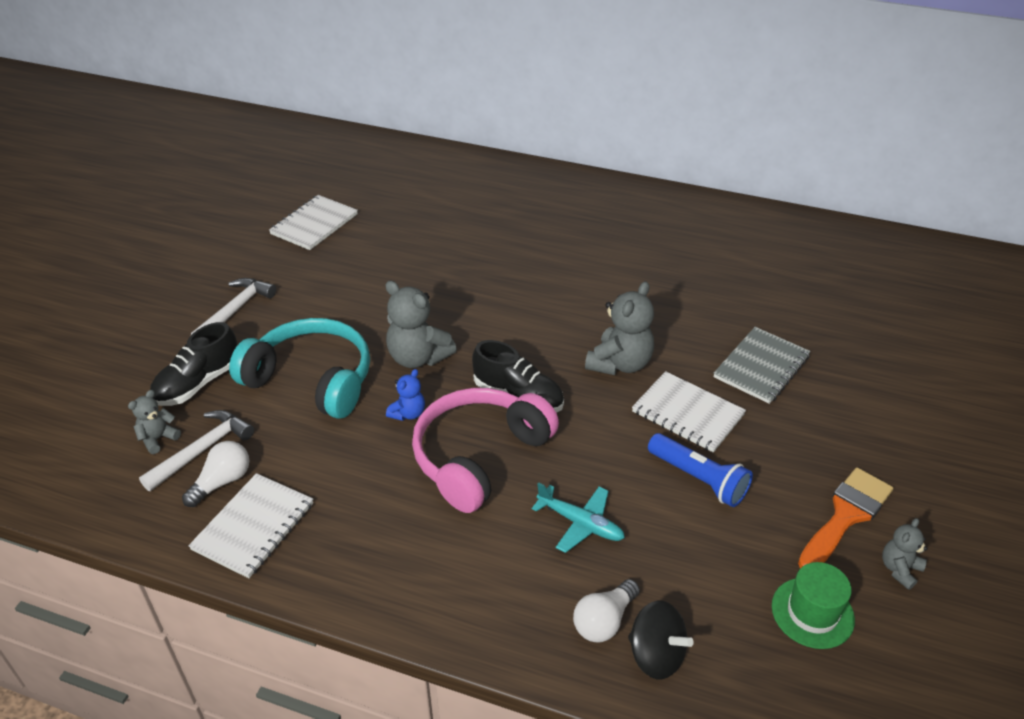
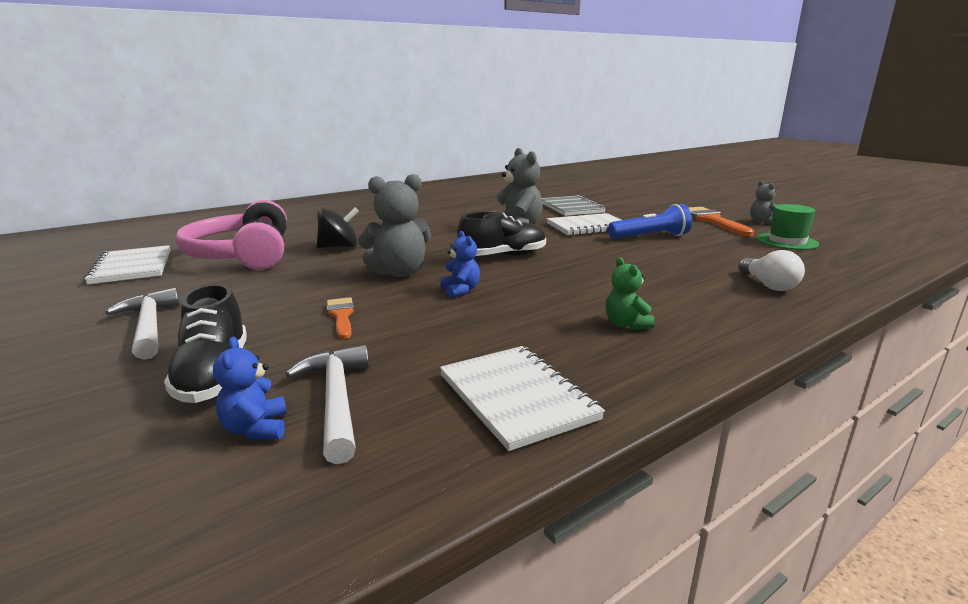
camera: 55 degrees left, 20 degrees down
(158, 438) = (256, 429): grey teddy bear -> blue teddy bear
(222, 482) = (413, 400): white light bulb -> none
(311, 380) = (341, 316): turquoise headphones -> orange brush
(412, 542) = (626, 324): none -> green teddy bear
(479, 456) = (551, 280): pink headphones -> pink headphones (243, 255)
(580, 523) = (661, 269): turquoise plane -> none
(656, 655) = (809, 279): black spinning top -> black spinning top (339, 247)

